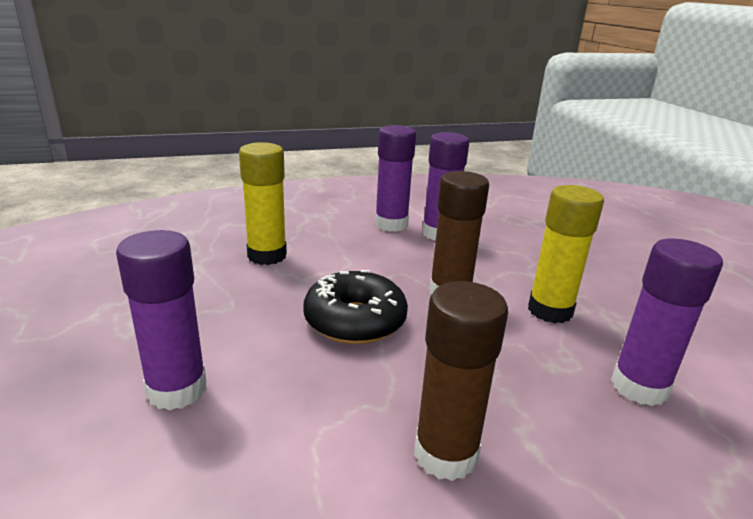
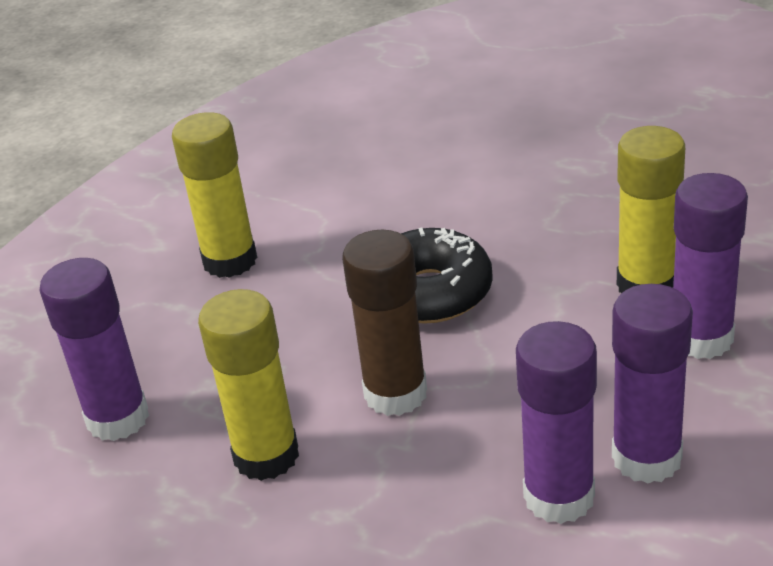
camera: 140 degrees right, 10 degrees up
(177, 389) = (447, 170): purple glue stick -> purple glue stick (701, 338)
(445, 454) = (230, 261): brown glue stick -> yellow glue stick

